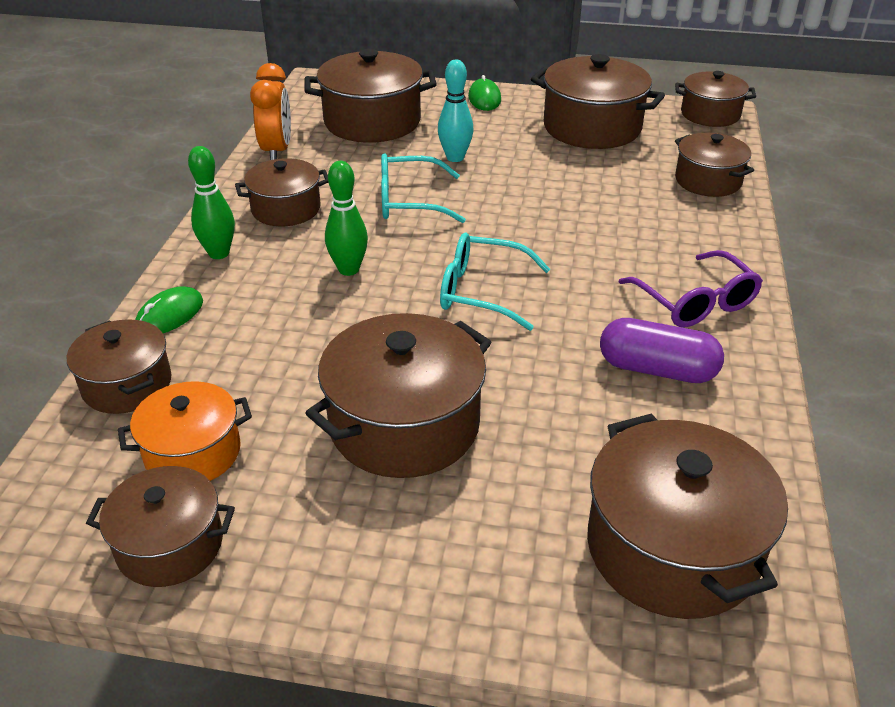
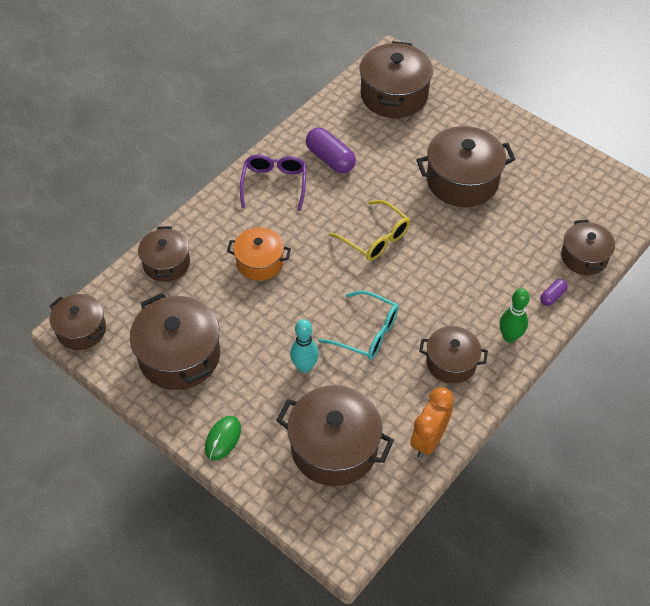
camera: 150 degrees left, 15 degrees up
(169, 315) = (552, 296): green mouse -> purple capsule
(170, 545) = (579, 170): brown pot -> none
(193, 452) = (560, 206): orange pot -> orange pot (259, 262)
(348, 269) = (438, 287): green bowling pin -> none
(481, 292) = (375, 238): turquoise glasses -> yellow glasses

